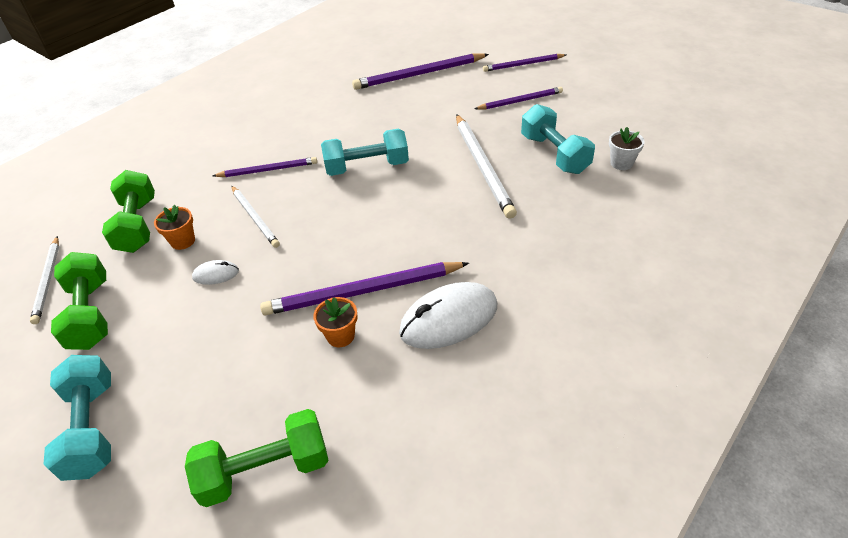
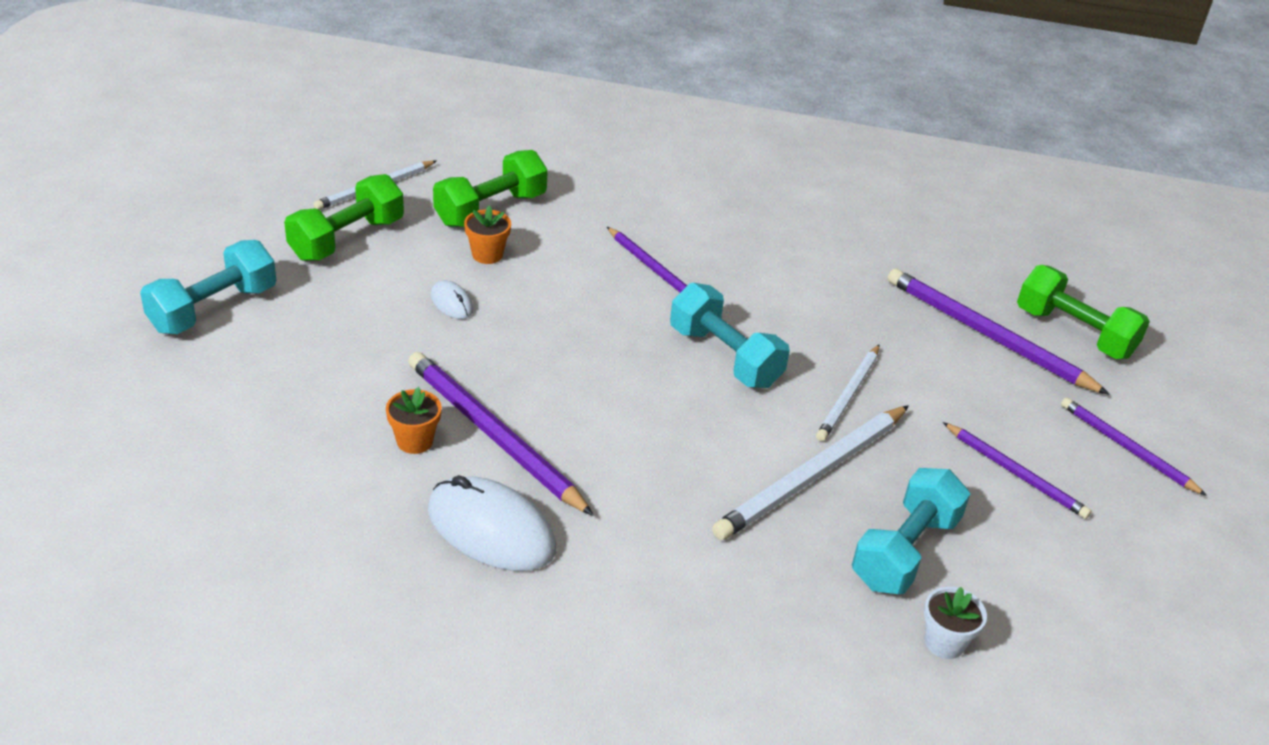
camera: 55 degrees right, 5 degrees down
(255, 217) = (561, 294): white pencil -> white pencil (849, 395)
(265, 470) = (215, 450): green dumbbell -> green dumbbell (1074, 333)

